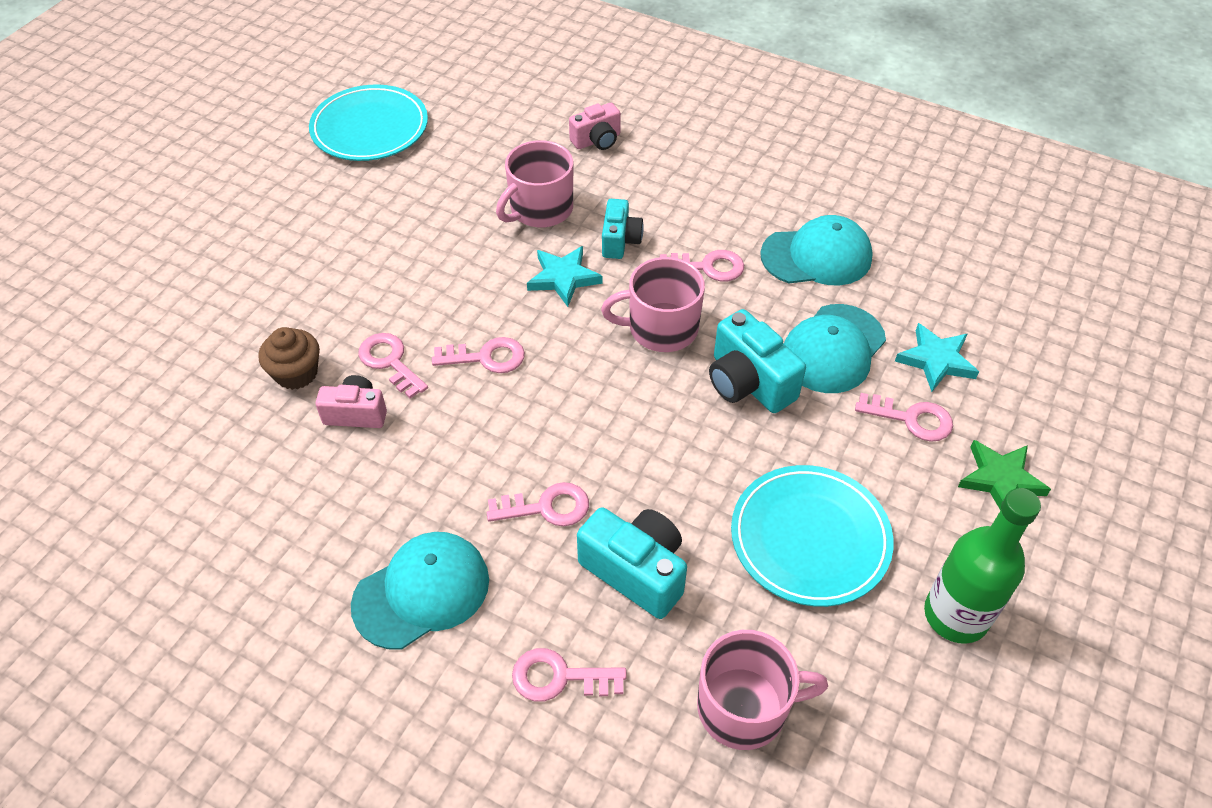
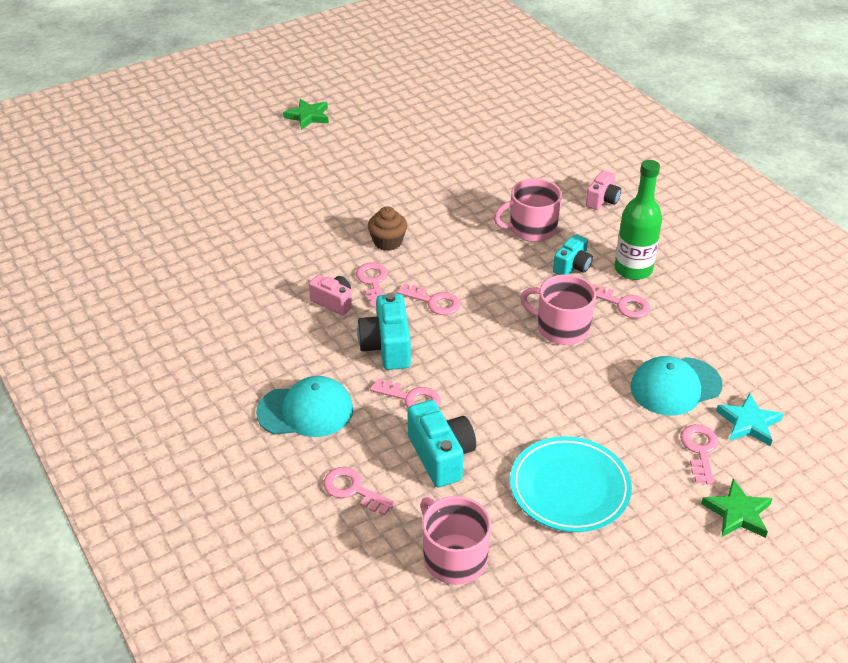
camera: 30 degrees right, 10 degrees down
(146, 155) = (308, 116): none -> green star
(296, 373) = (314, 267): brown cupcake -> brown cupcake (388, 242)
(370, 128) = (454, 144): turquoise plate -> none
(563, 278) = (517, 275): turquoise star -> none
(597, 140) = (602, 200): pink camera -> pink camera turned 60 degrees counterclockwise
(744, 707) = (454, 558): pink mug -> pink mug turned 150 degrees counterclockwise
(748, 382) = (597, 383): turquoise camera -> turquoise camera (387, 347)
(816, 256) = (709, 326): turquoise cap -> none
(911, 419) = (699, 450): pink key -> pink key turned 135 degrees counterclockwise
(956, 615) = (637, 575): green bottle -> green bottle (633, 269)

